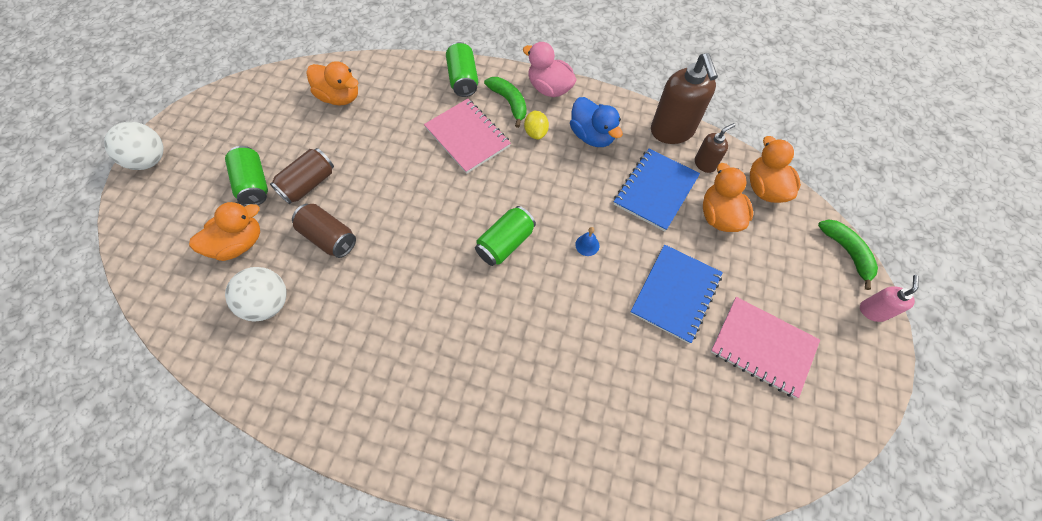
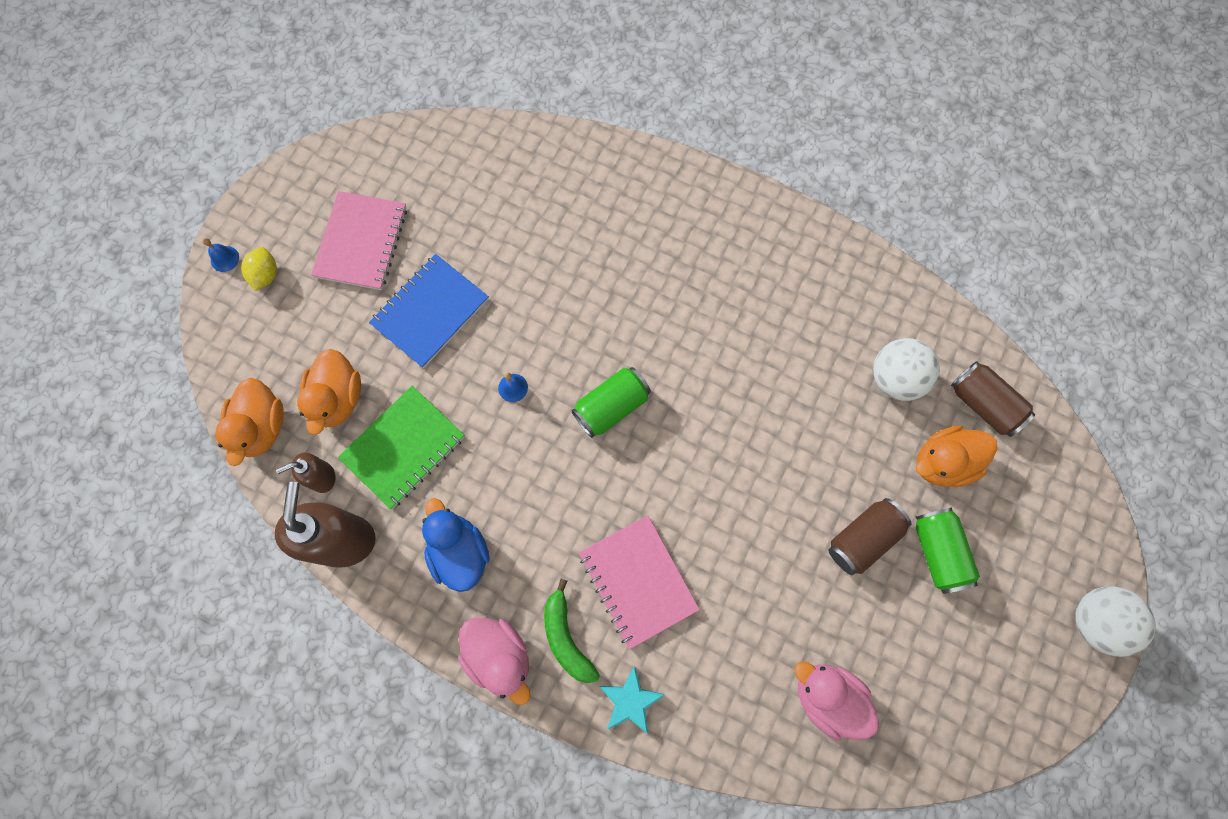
camera: 170 degrees left, 10 degrees up
(329, 237) = (830, 452): brown can -> brown can (983, 404)
(340, 97) = (827, 697): orange duck -> pink duck
(463, 79) = (630, 700): green can -> turquoise star
(536, 132) = (538, 572): yellow lemon -> yellow lemon (266, 275)
(655, 190) = (403, 448): blue notebook -> green notebook
(762, 347) = (361, 242): pink notebook -> pink notebook turned 60 degrees clockwise
(846, 252) = (211, 327): green banana -> none
(872, 311) = (225, 259): pink soap dispenser -> blue bell

